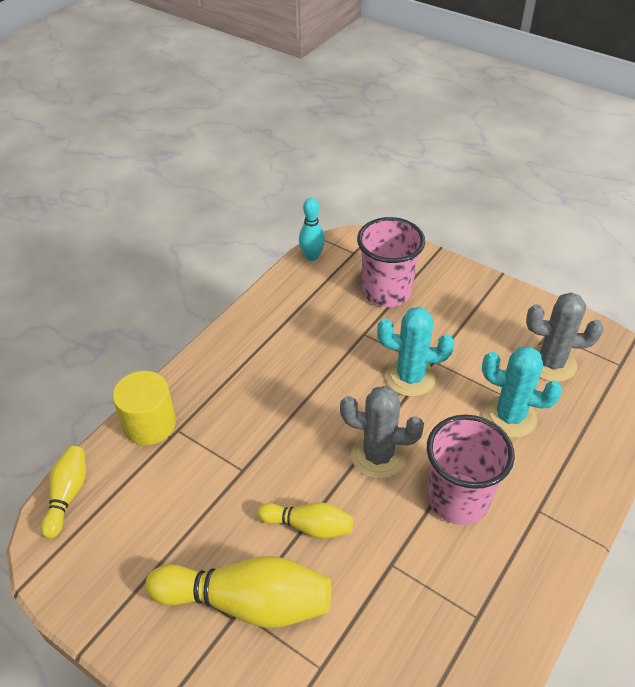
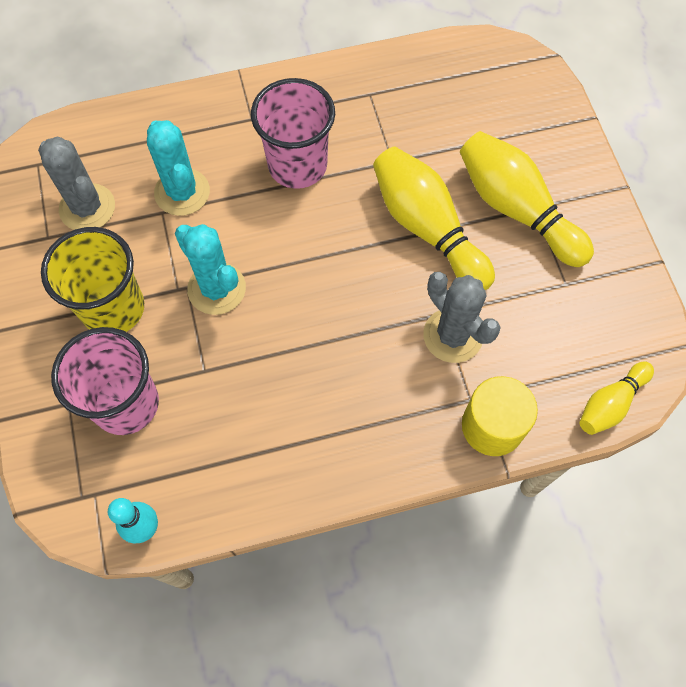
camera: 140 degrees left, 20 degrees up
(308, 526) = (427, 228): yellow bowling pin -> yellow bowling pin, size x1.78
(378, 456) = (321, 241): grey cactus -> grey cactus (453, 335)
(455, 326) = (113, 308): none -> yellow cup

